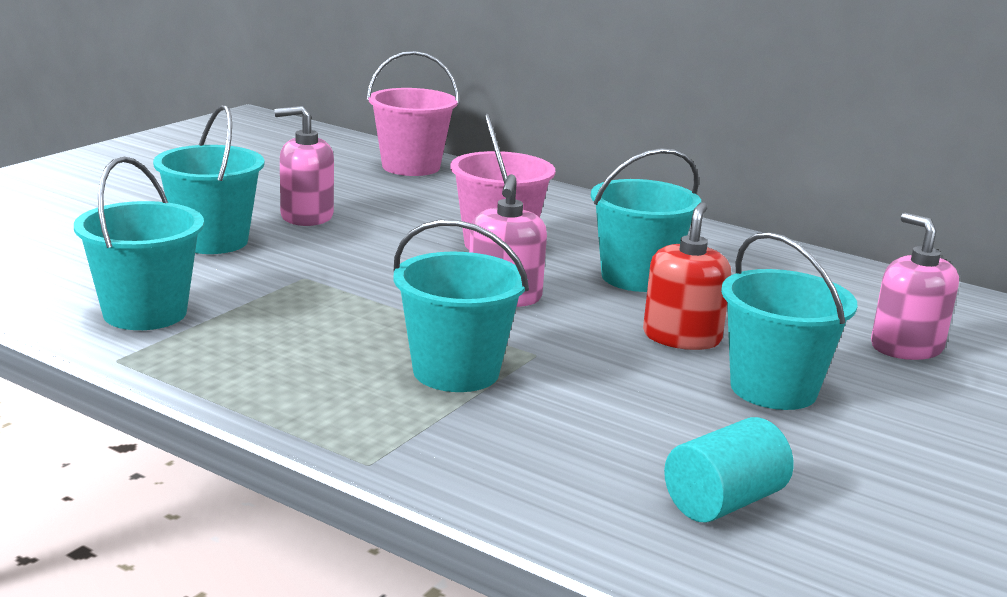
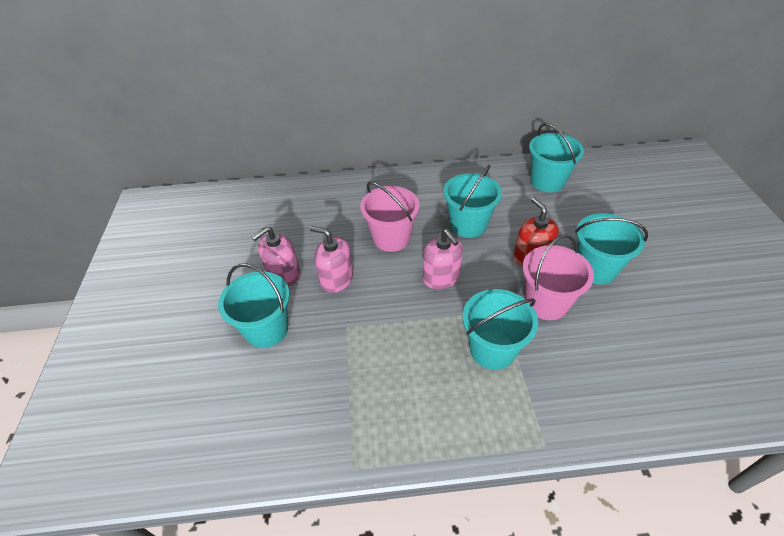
camera: 35 degrees left, 25 degrees up
(145, 313) = (315, 418): turquoise bucket -> turquoise bucket (547, 181)
(411, 167) = (278, 198): pink bucket -> pink bucket (546, 303)
(723, 502) = (666, 357): turquoise cylinder -> none
(906, 347) = (597, 208): pink soap dispenser -> pink soap dispenser (336, 279)

